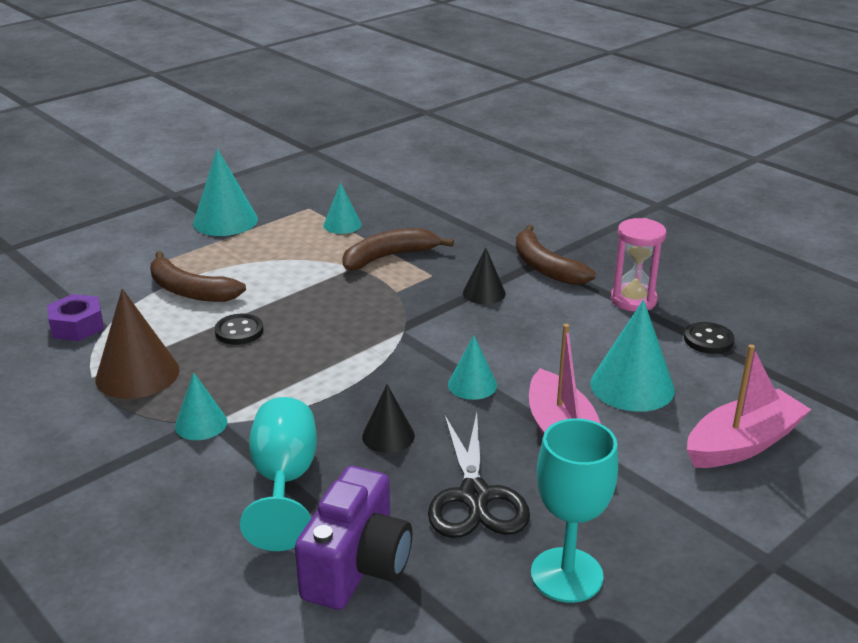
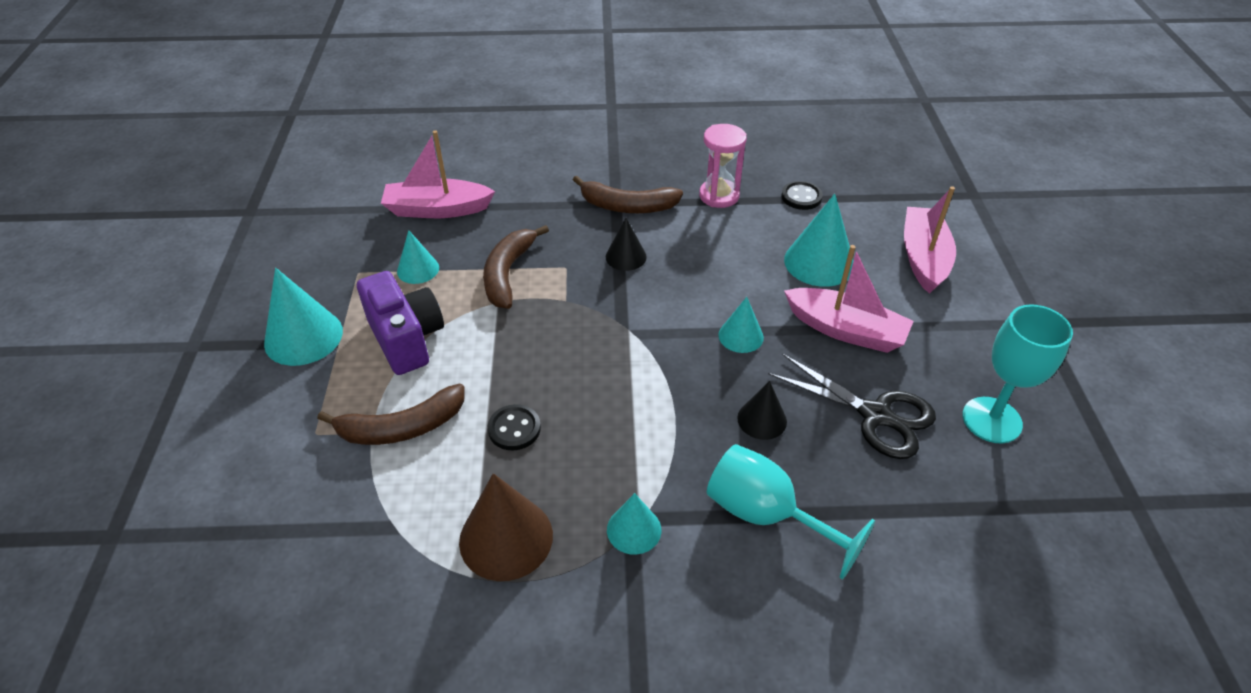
camera: 50 degrees left, 15 degrees up
(77, 326) = (363, 546): purple nut -> none
(357, 566) = (905, 527): purple camera -> purple camera (406, 339)
(413, 202) = (437, 209): none -> pink boat

